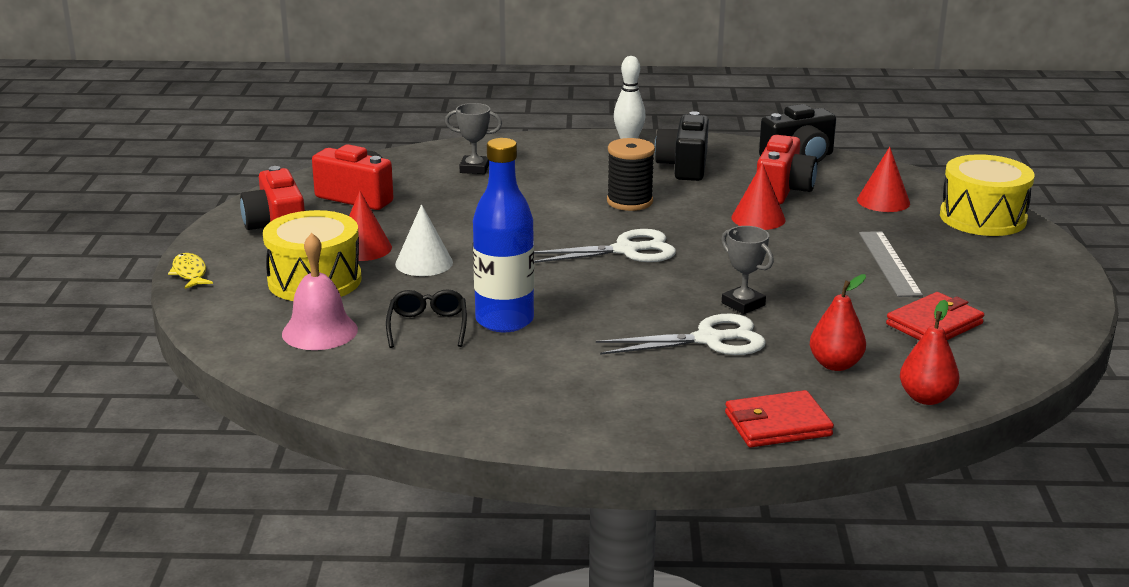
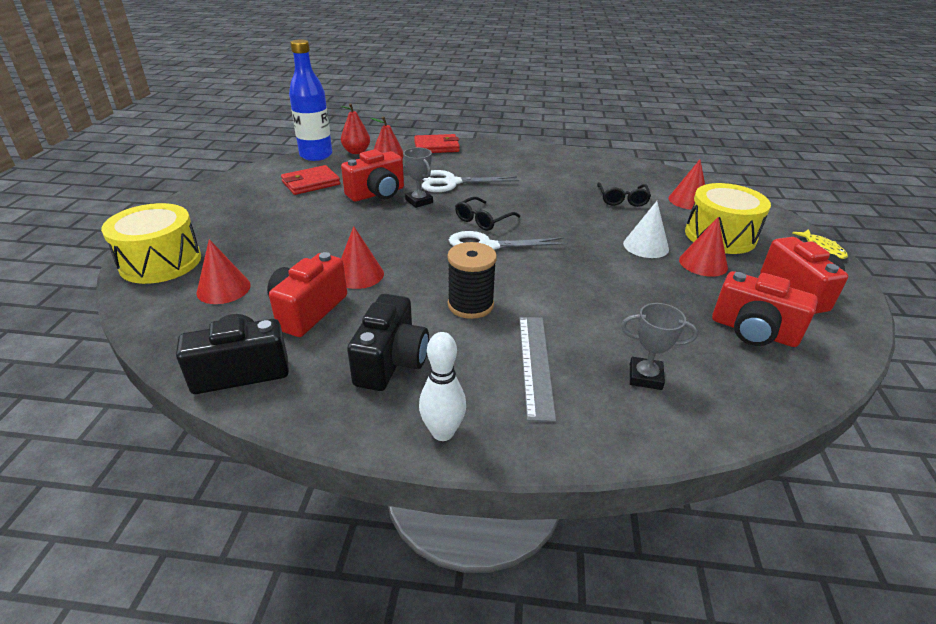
camera: 175 degrees left, 10 degrees up
(319, 331) = (688, 200): pink bell -> red cone
(504, 321) = (574, 200): blue bottle -> blue bottle (316, 155)
(639, 283) = (483, 220): none -> black glasses
(814, 312) = (377, 194): none -> red camera
(889, 263) = (292, 224): grey ruler -> grey ruler (536, 364)

